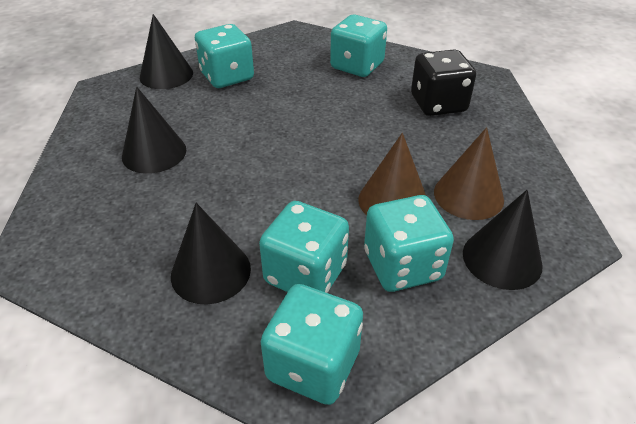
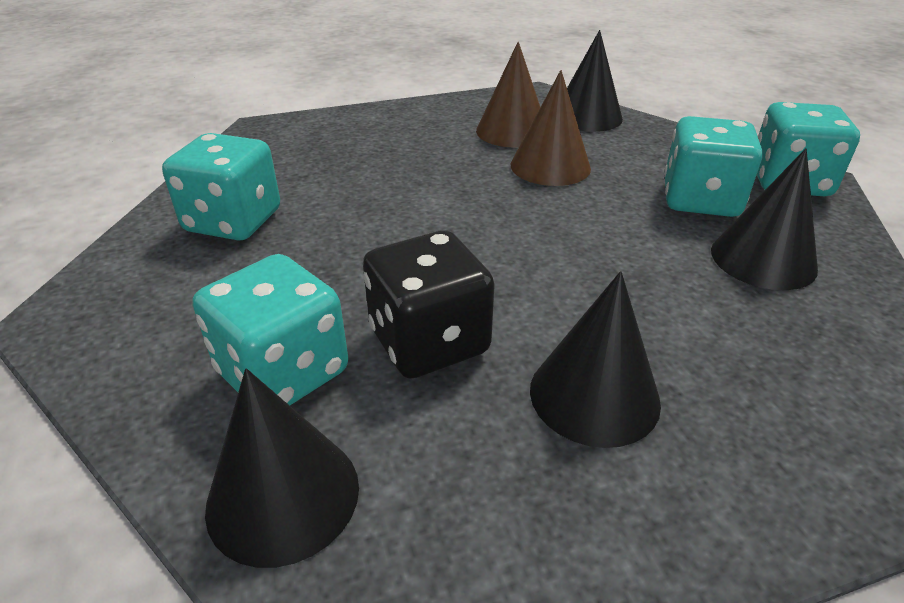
camera: 105 degrees left, 5 degrees down
(402, 266) = (637, 155): turquoise dice -> none
(438, 104) = (339, 153): black dice -> black dice (429, 342)

